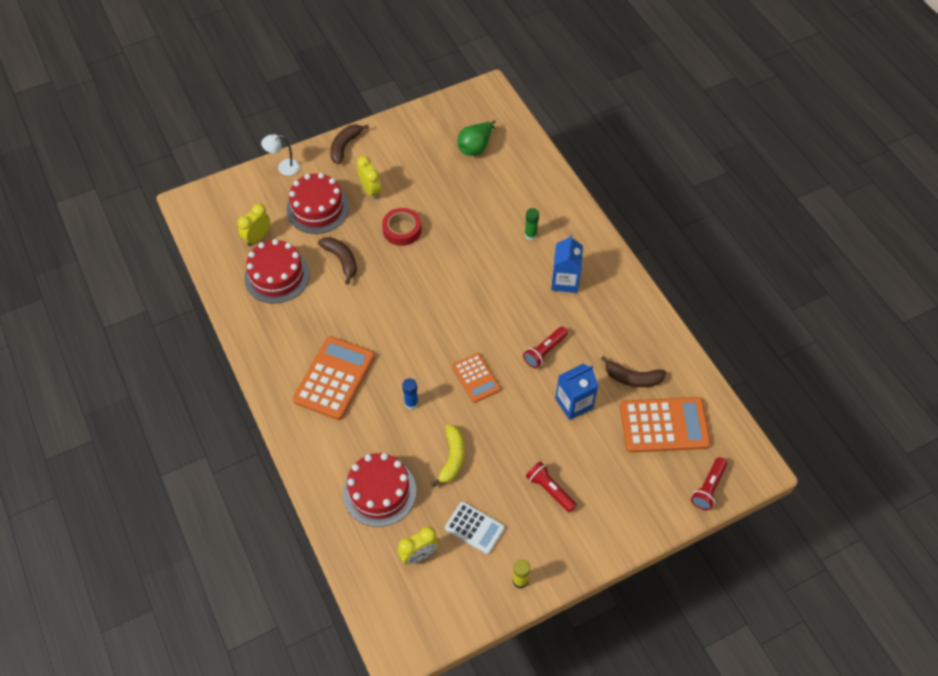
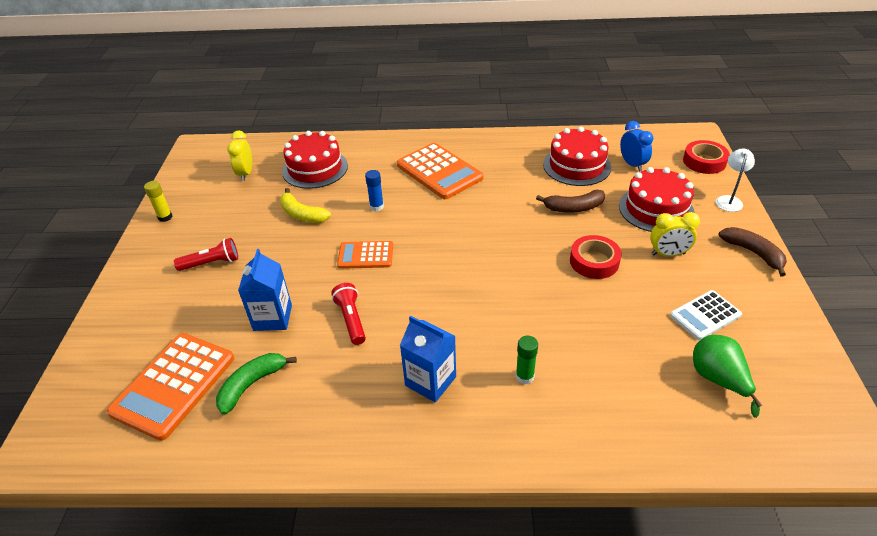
camera: 120 degrees right, 15 degrees down
(232, 191) = (704, 161): none -> red tape
(257, 237) = (632, 164): yellow clock -> blue clock
(474, 528) = (232, 207): white calculator -> white calculator (705, 315)
(632, 378) = (252, 384): brown banana -> green banana
(708, 488) = (75, 387): red flashlight -> none

